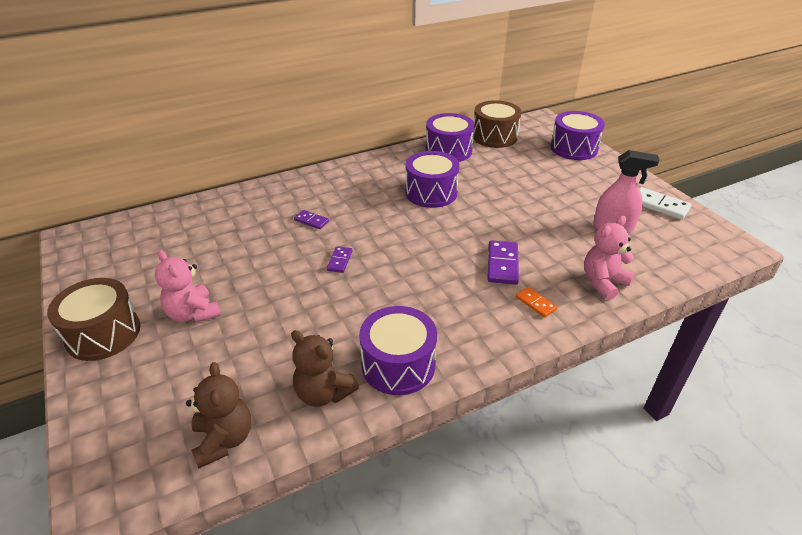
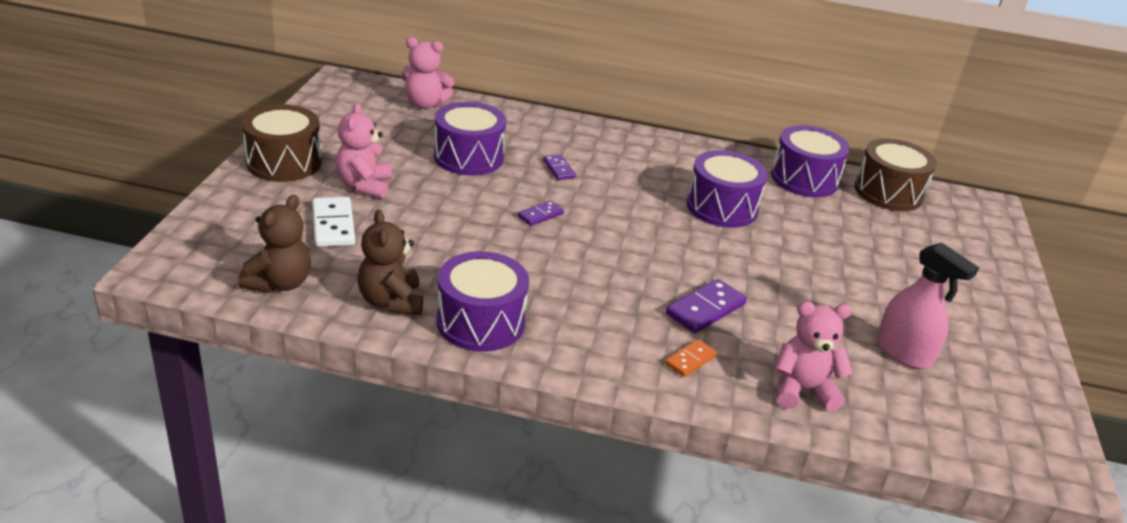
camera: 35 degrees right, 5 degrees down
(162, 222) = (425, 104): none -> pink teddy bear
(535, 303) = (690, 360): orange domino -> orange domino turned 45 degrees clockwise
(574, 148) = (984, 254): purple drum -> purple drum (468, 157)
(659, 205) = (1013, 369): white domino -> white domino (333, 225)

